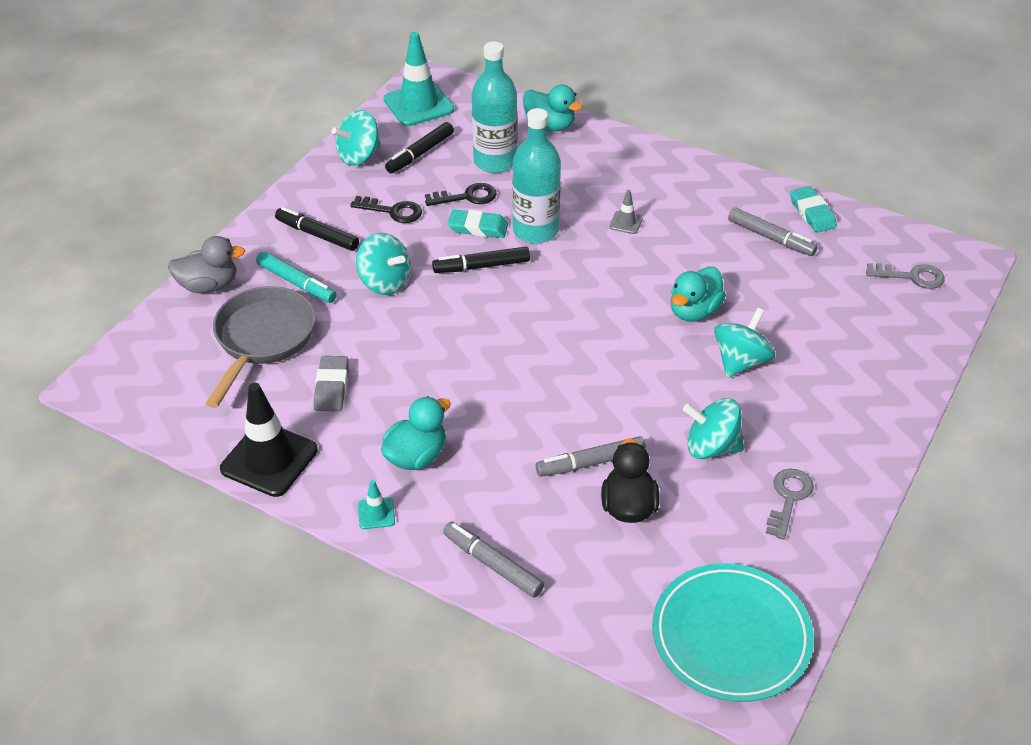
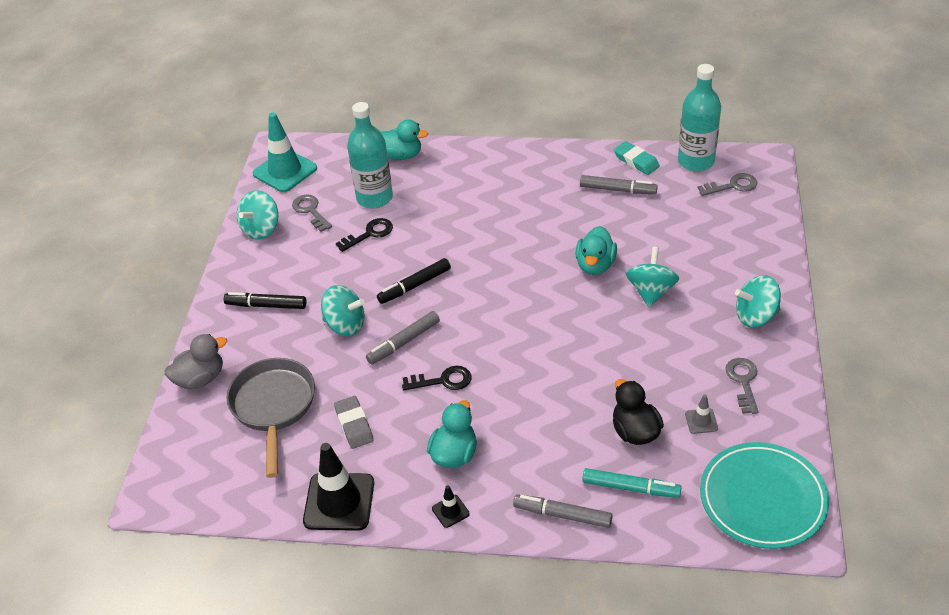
camera: 20 degrees left, 0 degrees up
(297, 283) = (273, 351): turquoise marker -> turquoise marker (631, 488)
(376, 513) = (450, 511): turquoise traffic cone -> black traffic cone
(393, 211) = (316, 265): black key -> black key (443, 380)
(420, 153) = (310, 211): black marker -> grey key
(478, 227) = (393, 256): turquoise eraser -> none
(535, 230) = (439, 243): turquoise bottle -> turquoise bottle (696, 161)
(590, 463) = (588, 409): grey marker -> grey marker (404, 342)
(626, 223) = (504, 213): grey traffic cone -> grey traffic cone (701, 421)
(711, 447) = (667, 364): turquoise spinning top -> turquoise spinning top (755, 316)

